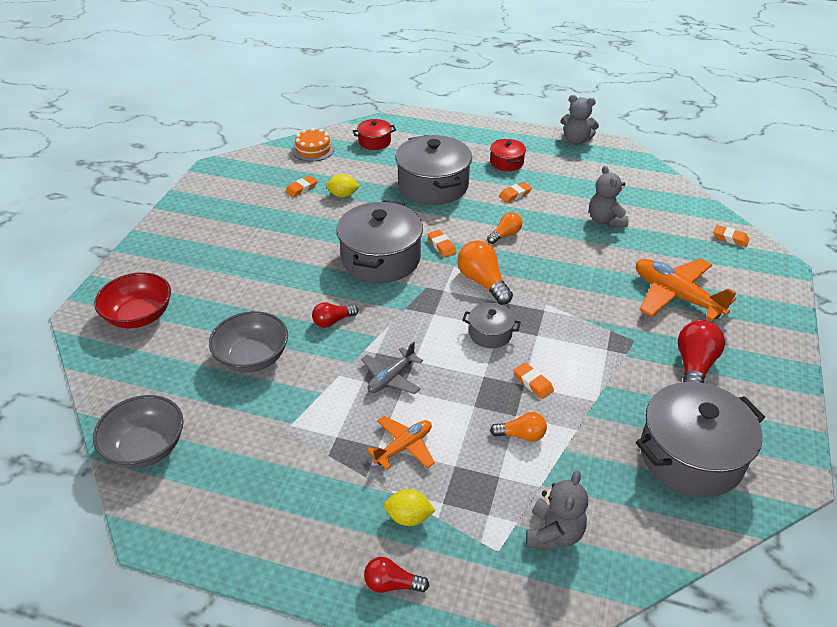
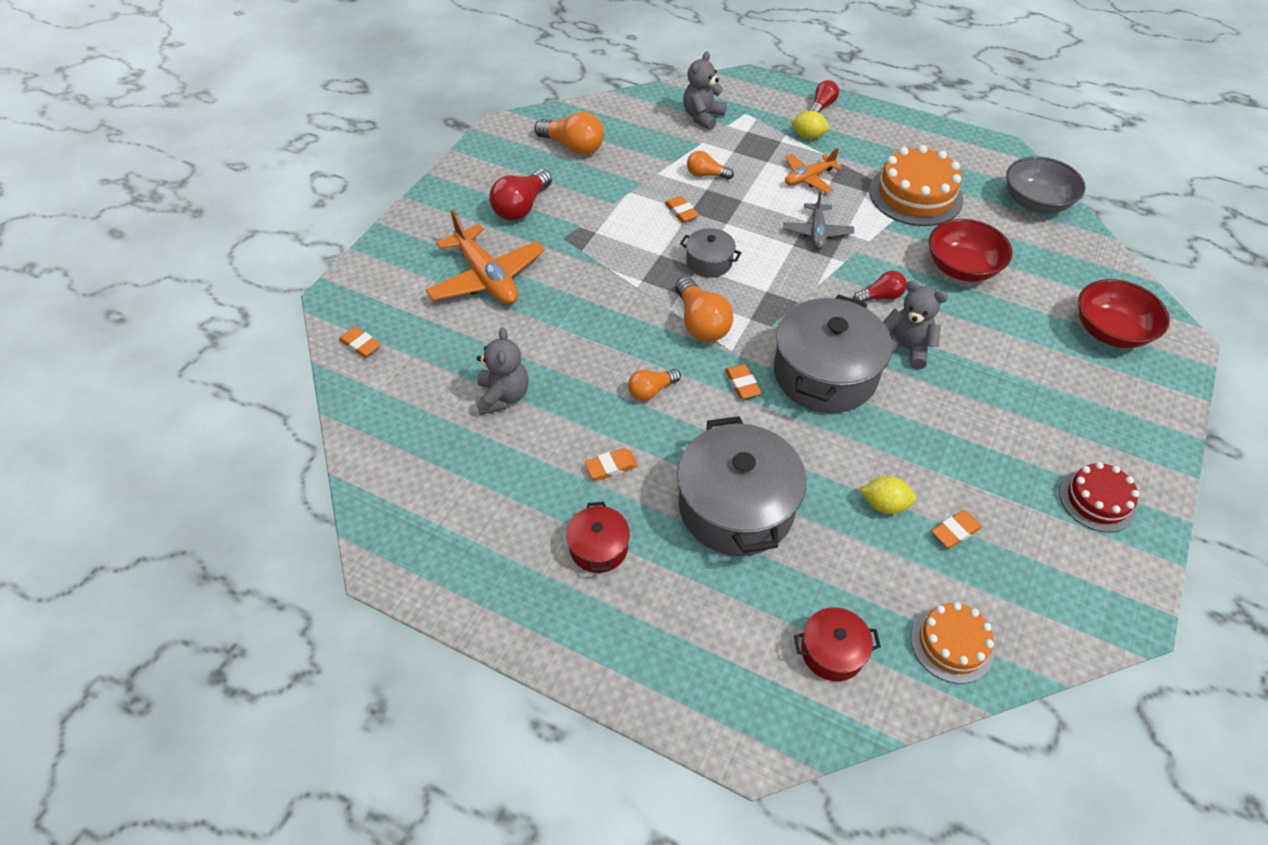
camera: 170 degrees left, 10 degrees up
(207, 211) = (1097, 500): none -> red cake
(252, 358) = (961, 268): grey bowl -> red bowl
(282, 439) = (915, 195): none -> orange cake
(391, 378) = (817, 232): grey plane -> grey plane turned 135 degrees clockwise
(392, 584) = (822, 106): red light bulb -> red light bulb turned 75 degrees counterclockwise
(576, 140) = (449, 593): grey teddy bear -> grey teddy bear (905, 348)
(691, 456) = (573, 146): grey pot -> orange light bulb

